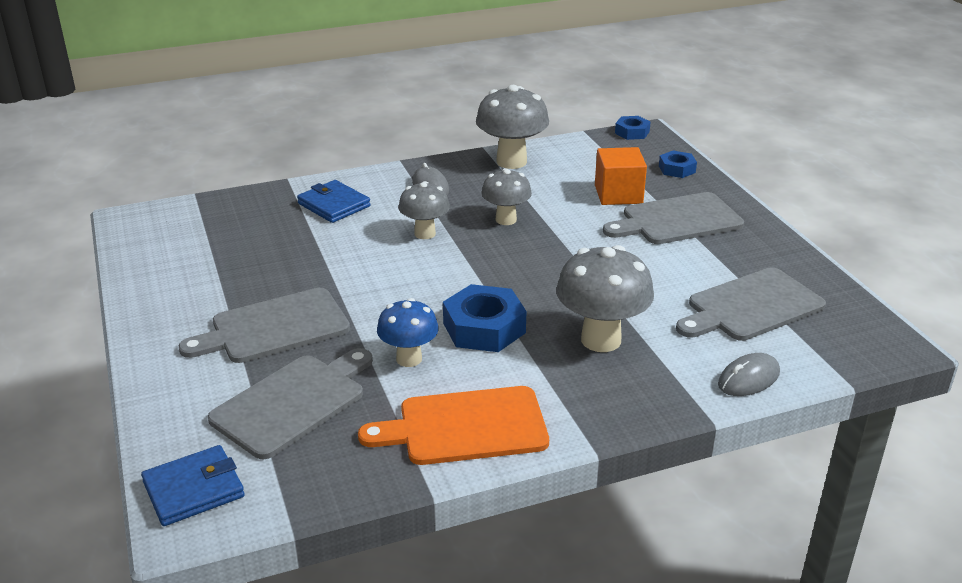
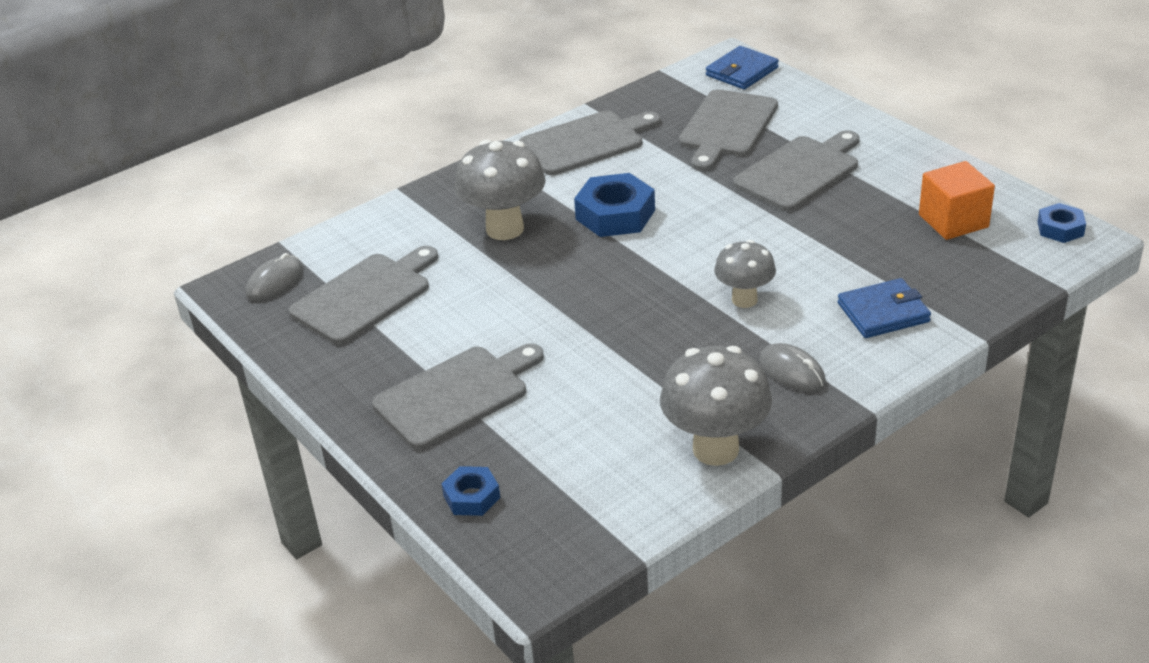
camera: 165 degrees right, 5 degrees up
(334, 205) = (883, 312): blue wallet -> blue wallet turned 45 degrees counterclockwise
(409, 359) = (663, 175): blue mushroom -> none
(465, 427) = (586, 142): orange cutting board -> grey cutting board
(506, 220) = (665, 342): grey mushroom -> none
(618, 194) = (542, 421): orange cube -> orange cube (953, 221)
(632, 132) = (561, 575): blue nut -> blue nut (1060, 229)
(748, 379) = (369, 226): grey mouse -> grey mouse (275, 282)

